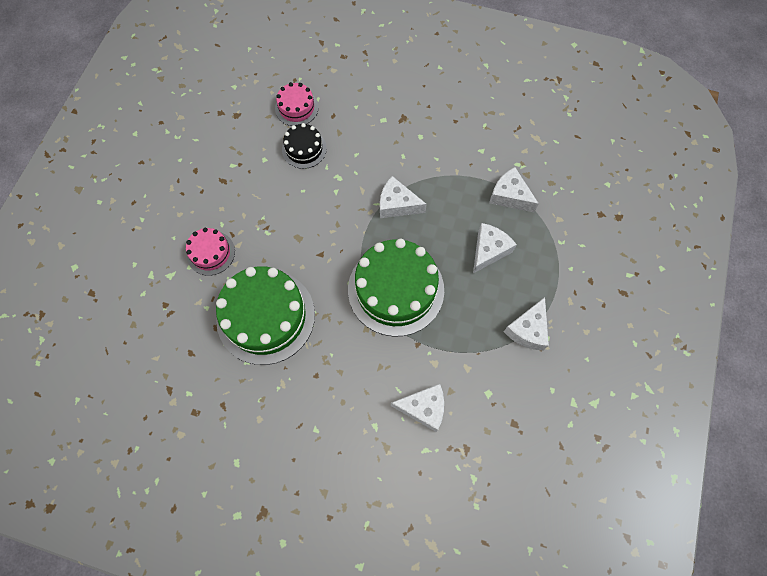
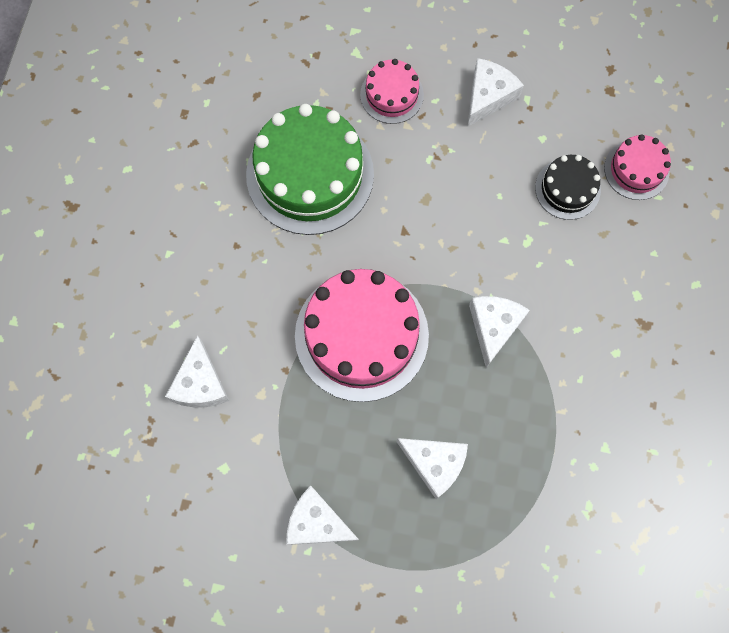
camera: 85 degrees right, 5 degrees up
(396, 289) = (361, 335): green cake -> pink cake
(509, 196) = (530, 494): white cheese -> white cheese (488, 96)

